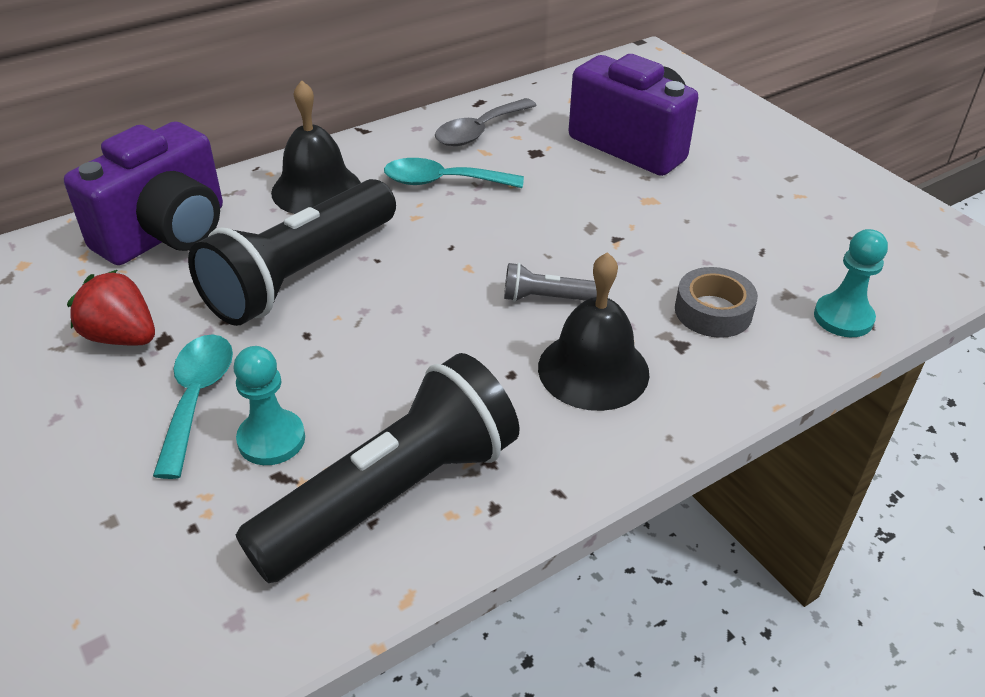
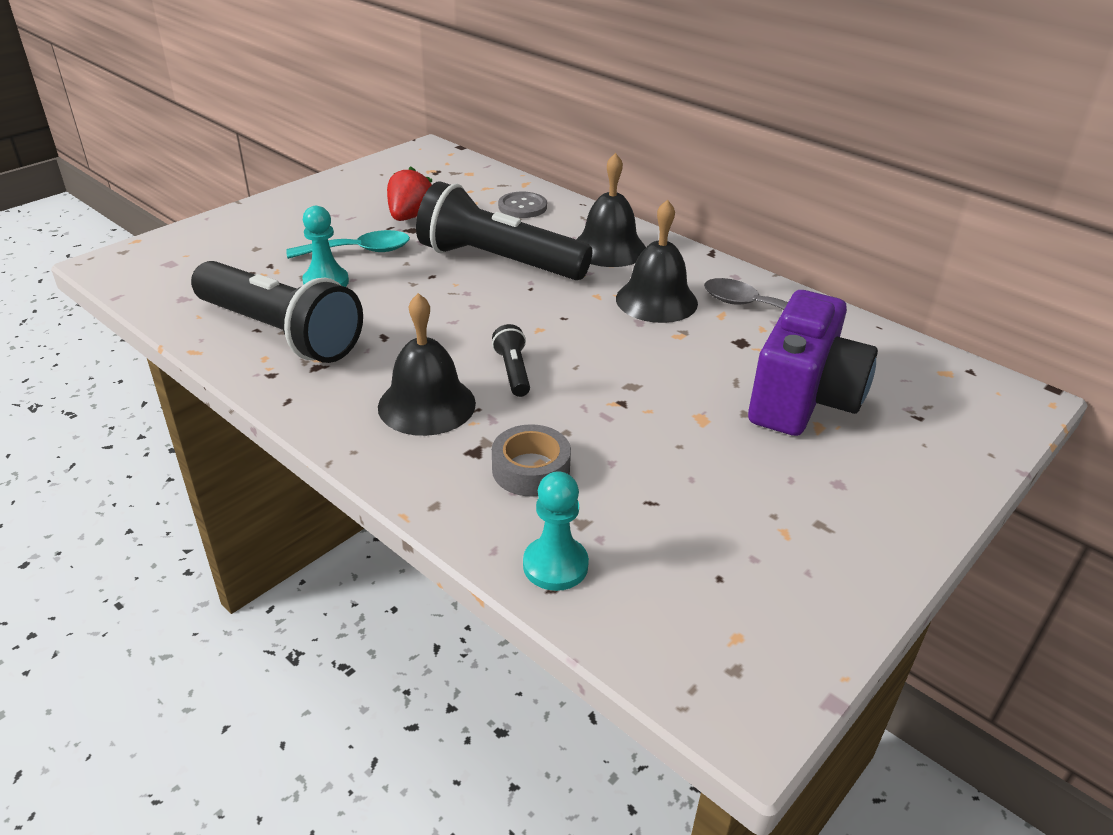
camera: 75 degrees right, 5 degrees down
(166, 233) = (522, 207): purple camera -> grey button
(443, 182) = (656, 300): turquoise spoon -> black bell
(546, 298) = (513, 371): grey flashlight -> black flashlight

